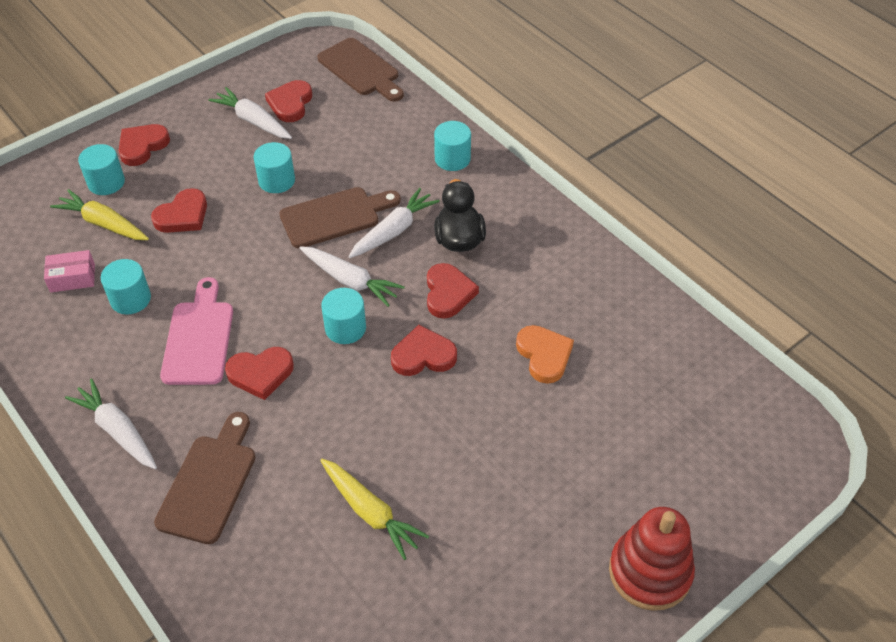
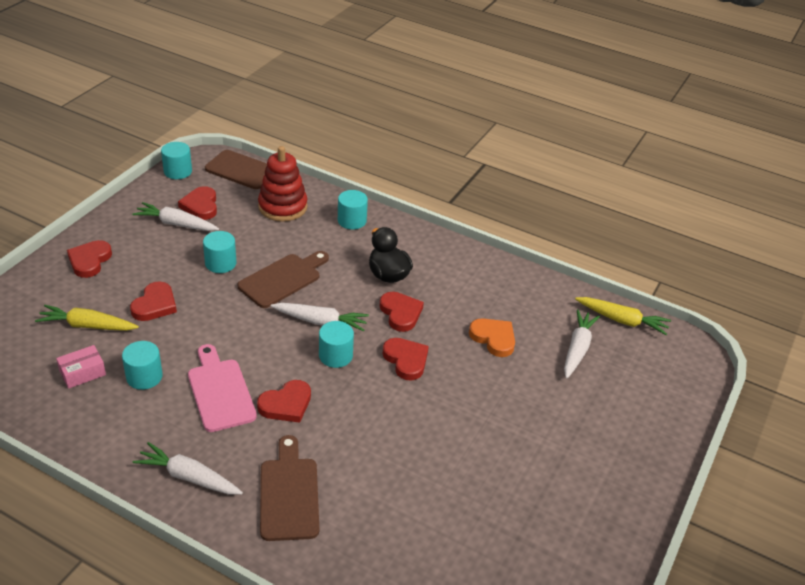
camera: 25 degrees left, 10 degrees down
(106, 182) = (72, 294): turquoise cylinder -> turquoise cylinder (178, 171)
(370, 512) = (427, 478): yellow carrot -> yellow carrot (622, 320)
(394, 231) = (335, 279): white carrot -> white carrot (577, 349)
(423, 355) = (406, 360): red heart -> red heart turned 90 degrees clockwise
(650, 572) = (644, 460): red stacking toy -> red stacking toy (283, 207)

